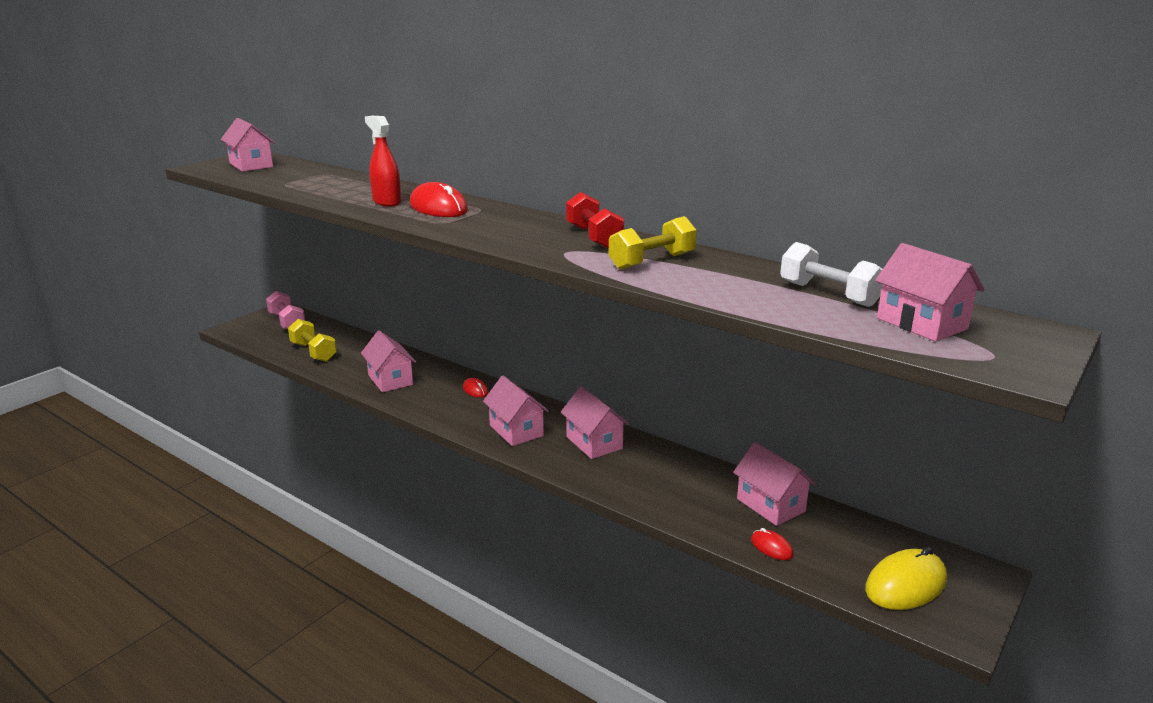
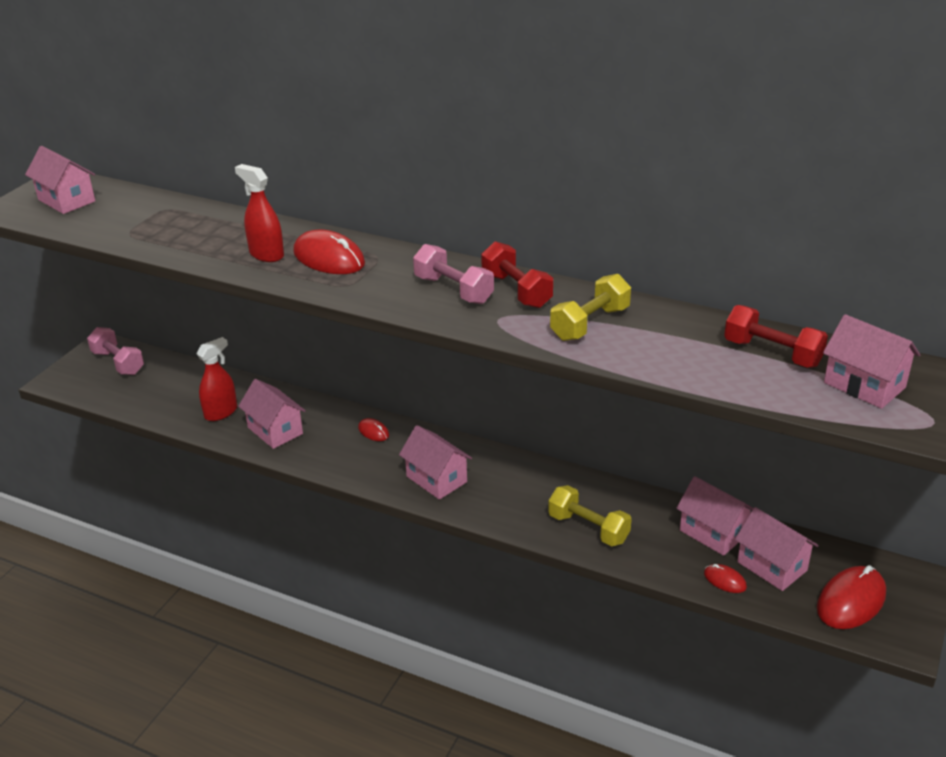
camera: 10 degrees left, 10 degrees up
(313, 352) = (170, 403): yellow dumbbell -> yellow dumbbell (588, 528)
(351, 363) = (221, 412): none -> red spray bottle
(536, 232) = (453, 290): none -> pink dumbbell
(594, 443) = (521, 483): pink house -> pink house (772, 566)
(828, 294) = (772, 353): white dumbbell -> red dumbbell
(905, 584) = (851, 601): yellow mouse -> red mouse

